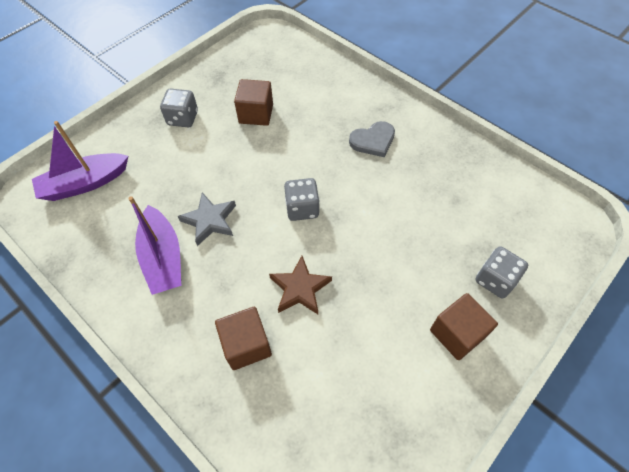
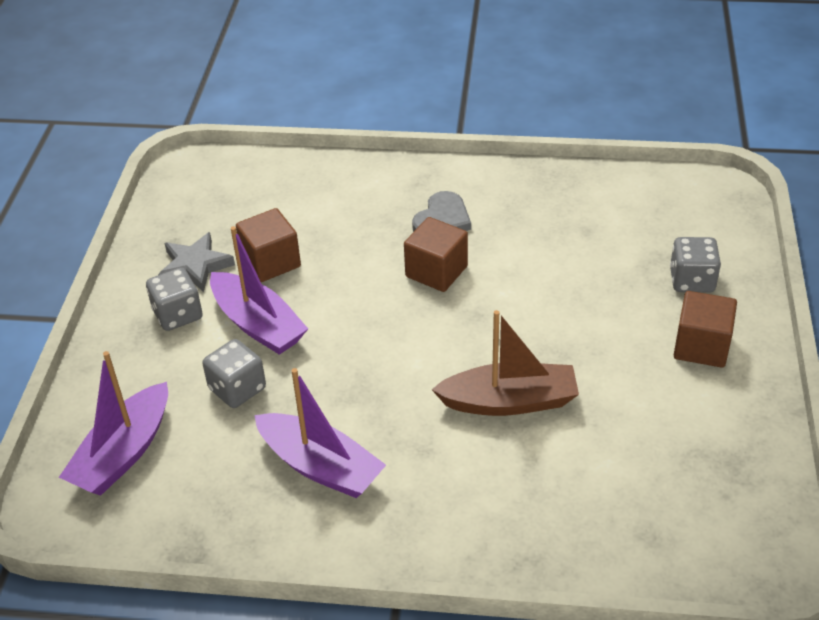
camera: 35 degrees left, 15 degrees down
(210, 220) = (336, 398): grey star -> grey star (195, 266)
(214, 148) = (258, 324): none -> purple boat
(246, 345) = (507, 485): brown cube -> brown cube (436, 271)
(300, 288) = (509, 401): brown star -> brown boat
(302, 208) = (432, 327): grey dice -> grey dice (237, 389)

